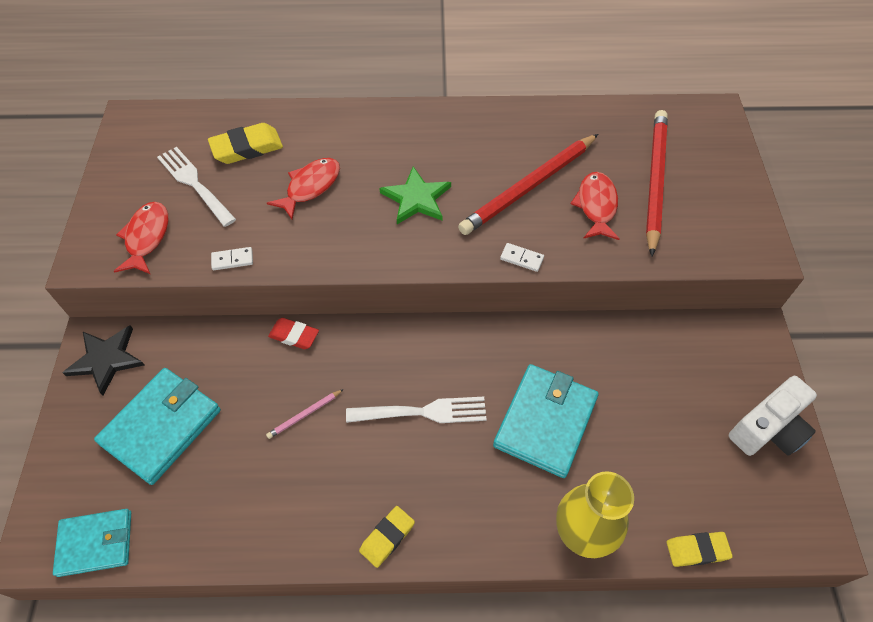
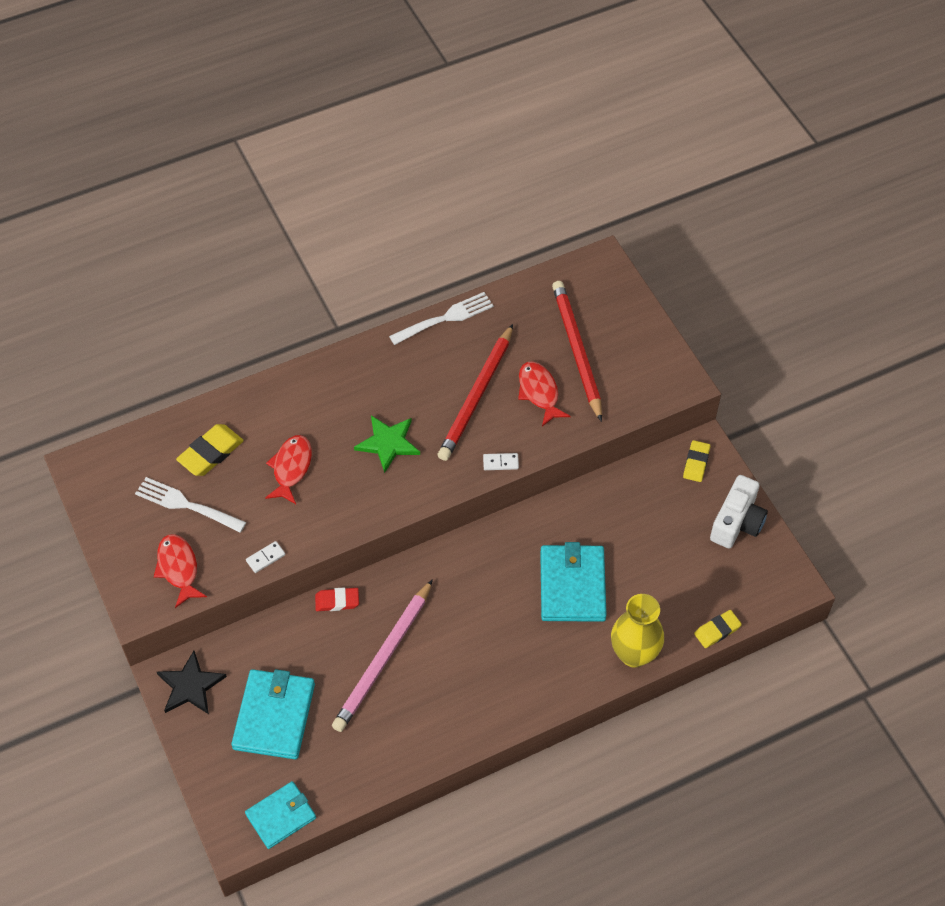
camera: 25 degrees left, 0 degrees up
(305, 415) = (384, 659): pink pencil -> pink pencil, size x2.46
(387, 537) = (496, 717): yellow eraser -> yellow eraser (696, 463)
(422, 412) = (475, 618): white fork -> white fork (445, 318)

